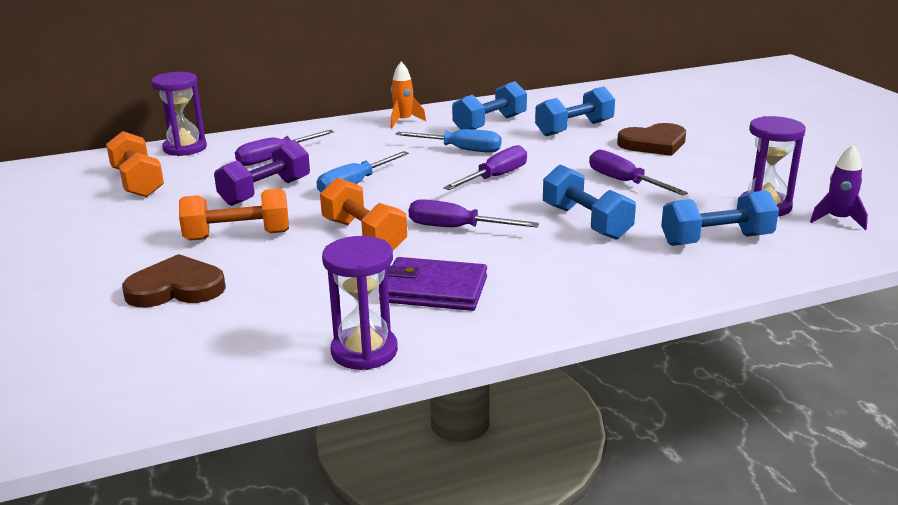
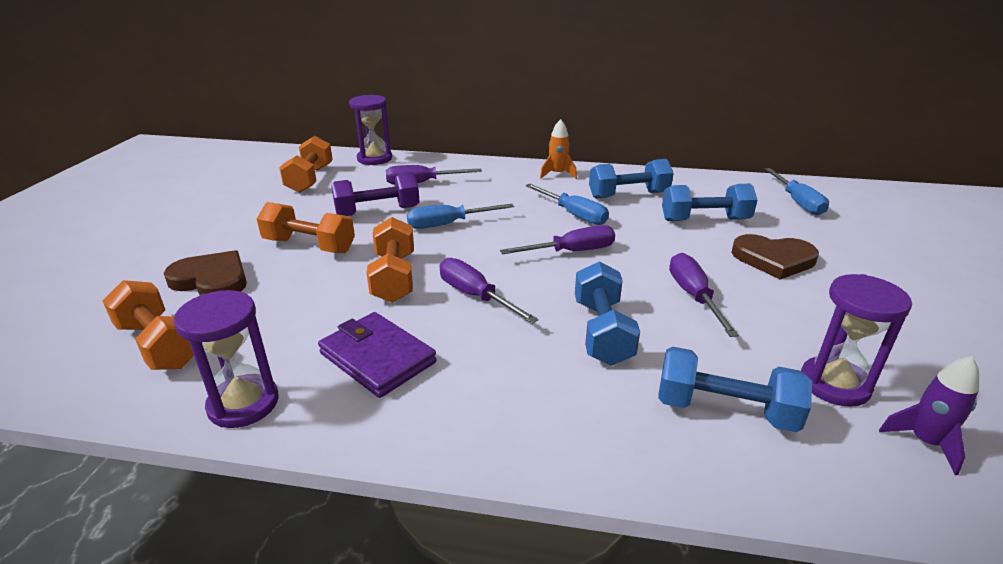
camera: 30 degrees right, 5 degrees up
(211, 345) = (159, 345): none -> orange dumbbell
(629, 99) = (797, 202): none -> blue screwdriver

